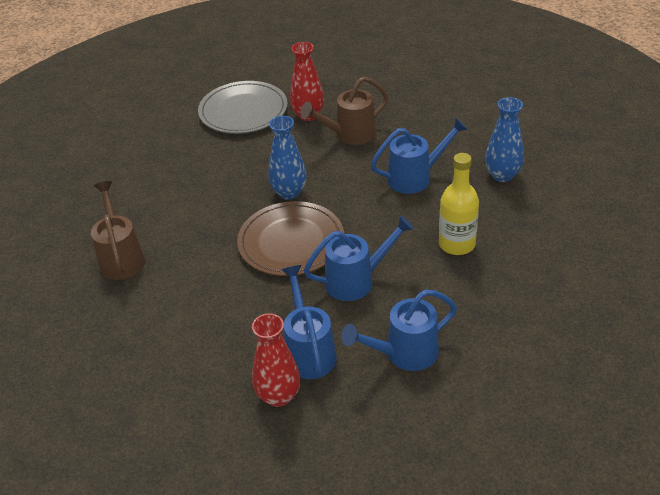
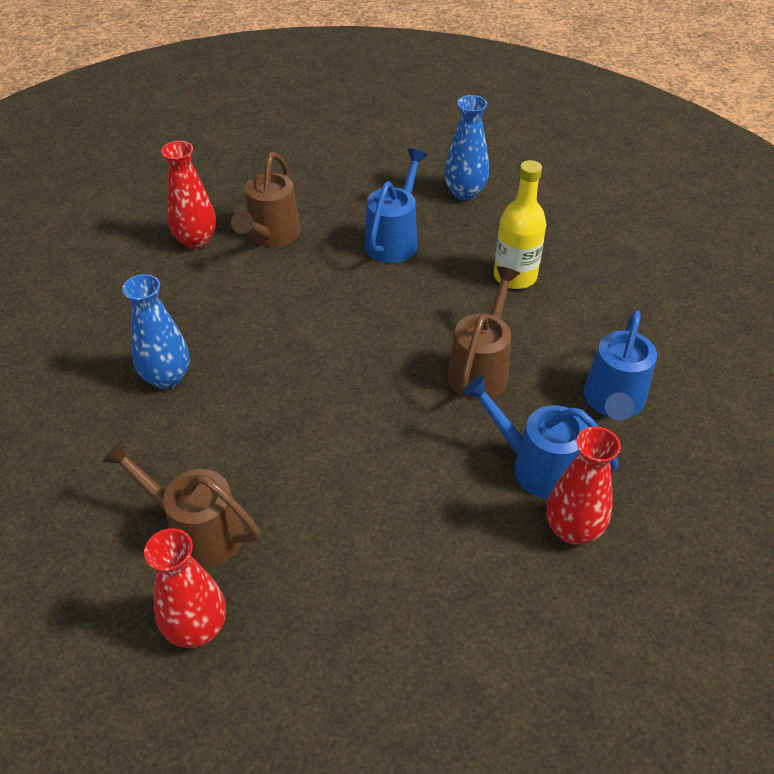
camera: 50 degrees left, 5 degrees up
(67, 298) = (197, 628): none -> red vase
(243, 111) = (110, 277): grey plate -> none
(289, 192) = (291, 330): blue vase -> blue vase (167, 377)
(291, 242) = (366, 377): brown plate -> none
(356, 281) = (481, 369): blue watering can -> brown watering can

